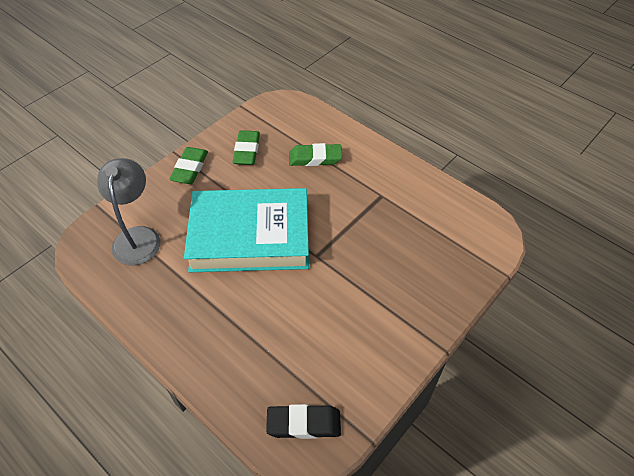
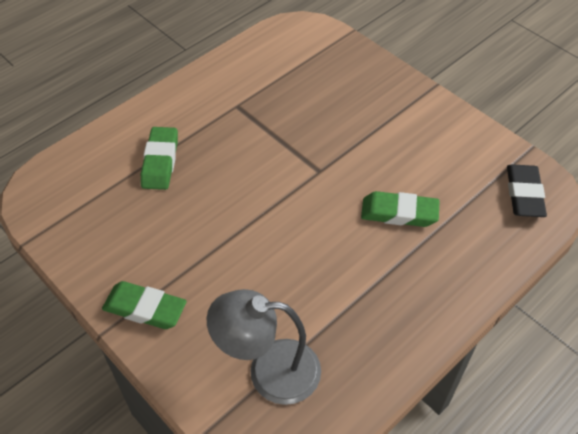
camera: 85 degrees left, 0 degrees up
(247, 151) = (126, 237): green eraser -> green eraser (399, 213)
(250, 236) = (283, 235): turquoise book -> none

